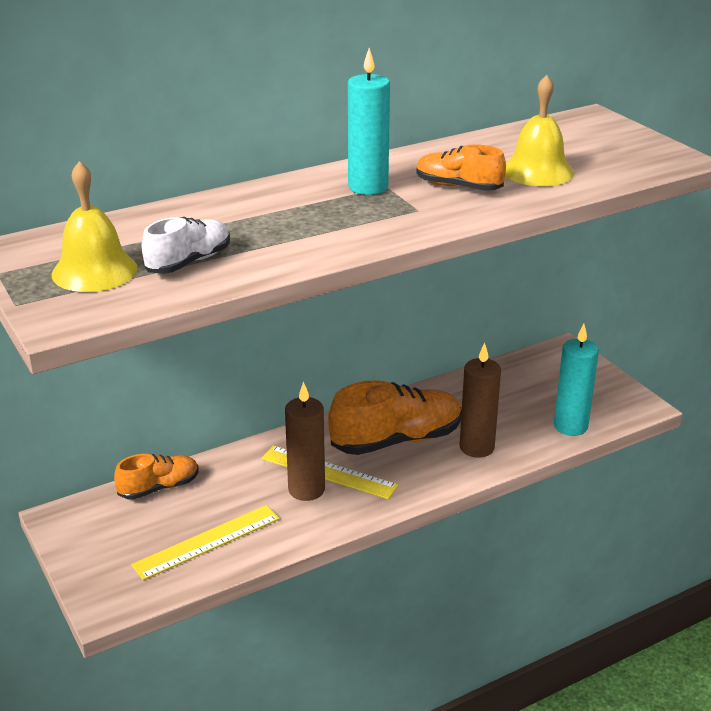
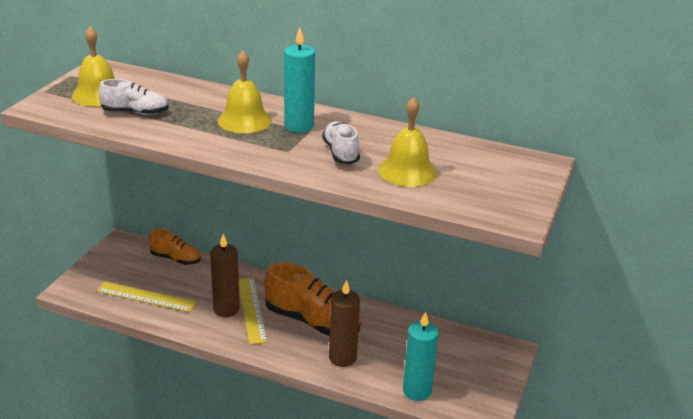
camera: 50 degrees right, 0 degrees up
(310, 209) = (244, 120): none -> yellow bell
(458, 187) = (340, 153): orange shoe -> white shoe

